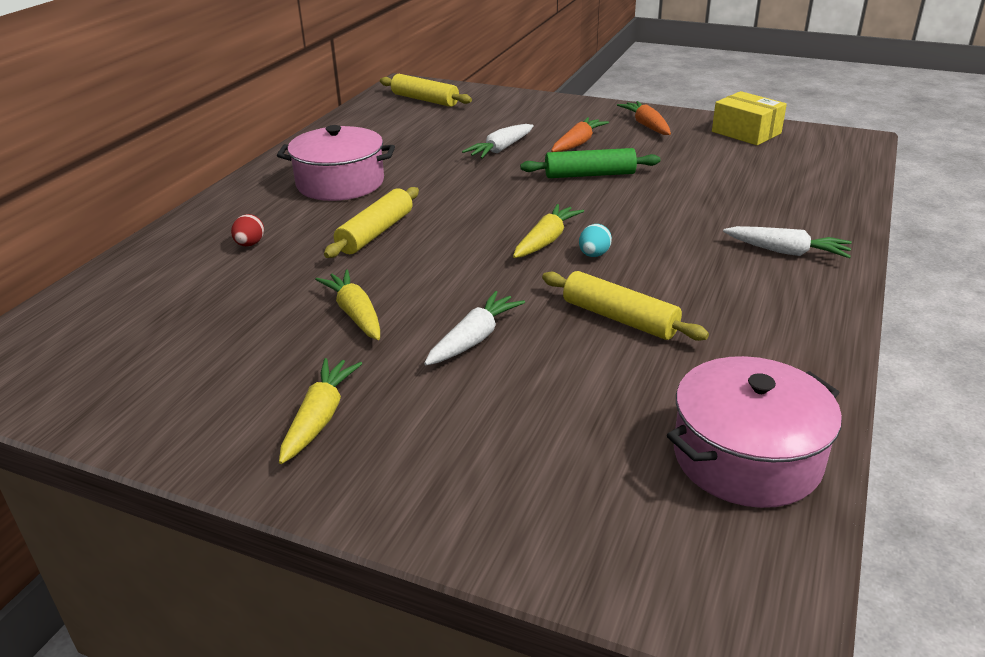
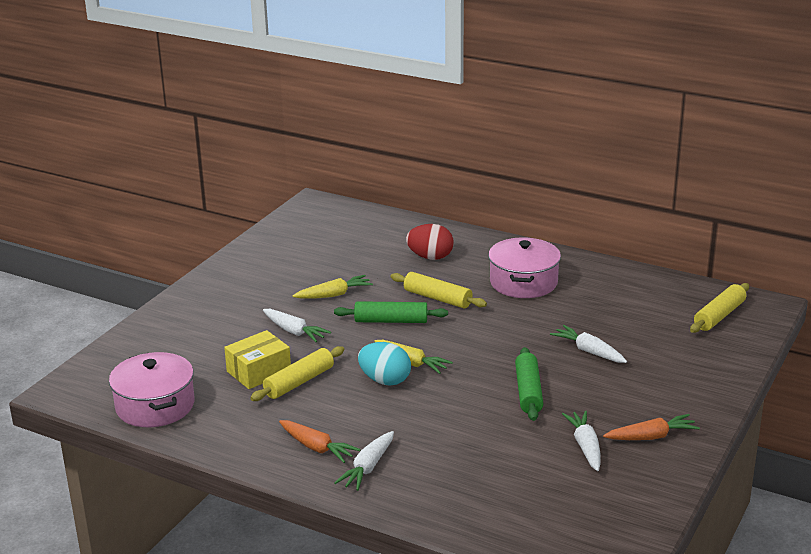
camera: 95 degrees right, 5 degrees down
(250, 244) = (430, 257): red egg -> red egg, size x1.79
(320, 418) = (240, 289): yellow carrot -> none
(438, 261) = (391, 321): none -> green rolling pin
(578, 143) = (602, 392): orange carrot -> orange carrot (317, 448)
(594, 255) = (385, 380): turquoise egg -> turquoise egg, size x1.79
(677, 149) = (585, 446): none -> white carrot
(746, 132) = (632, 498): yellow box -> yellow box (259, 371)

